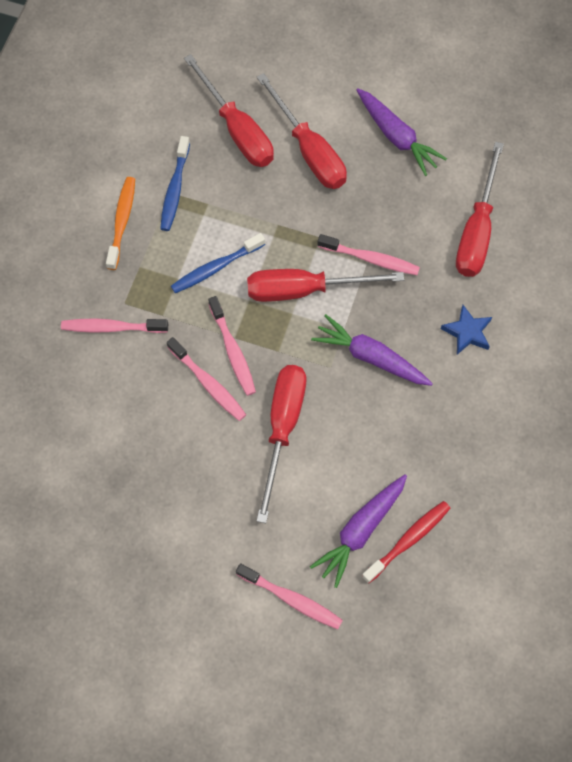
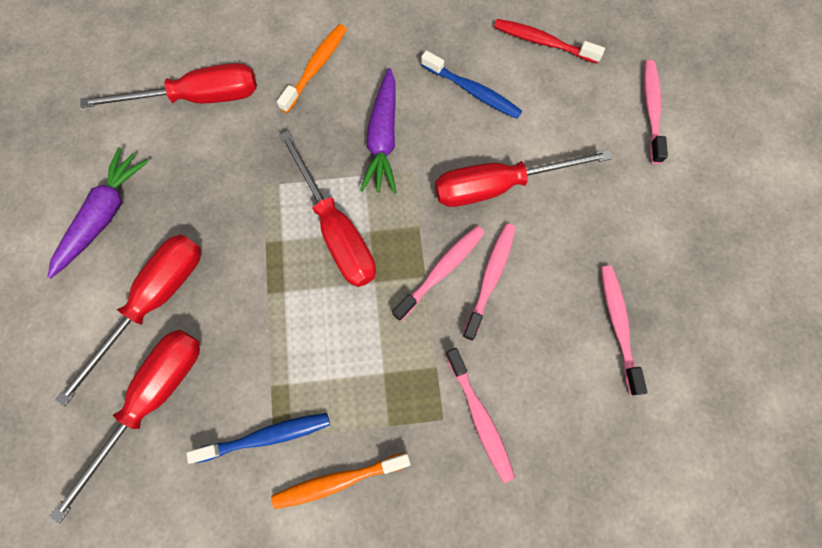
camera: 115 degrees left, 5 degrees up
(215, 268) = (351, 336): blue toothbrush -> blue toothbrush (473, 91)
(360, 531) = (557, 81): purple carrot -> none
(371, 259) = (271, 181): pink toothbrush -> pink toothbrush (618, 325)
(467, 332) = (316, 67): blue star -> orange toothbrush

